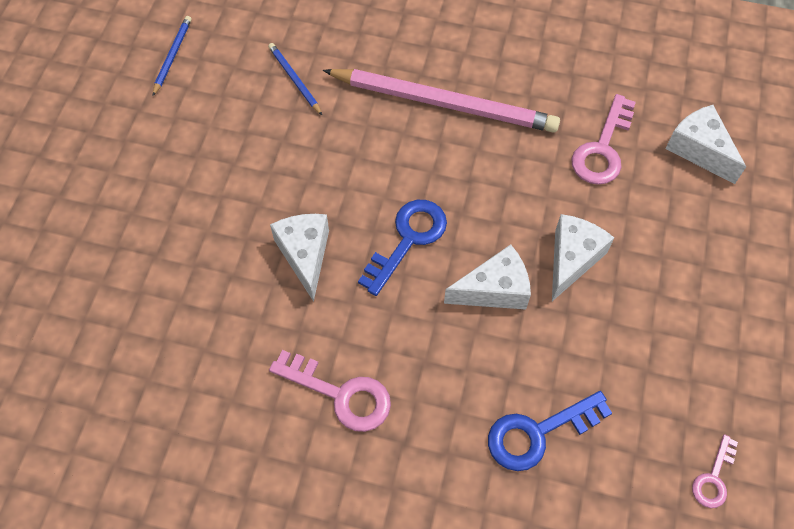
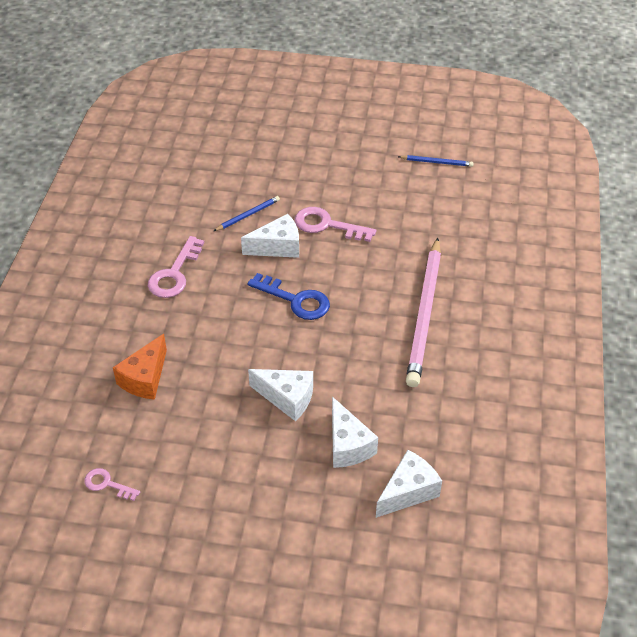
camera: 85 degrees right, 15 degrees down
(294, 80) = (429, 227): blue pencil -> blue pencil (248, 215)
(494, 290) = (257, 351): white cheese -> white cheese (347, 445)
(538, 433) = (145, 378): blue key -> orange cheese
(602, 149) = (397, 419): pink key -> pink key (327, 225)

